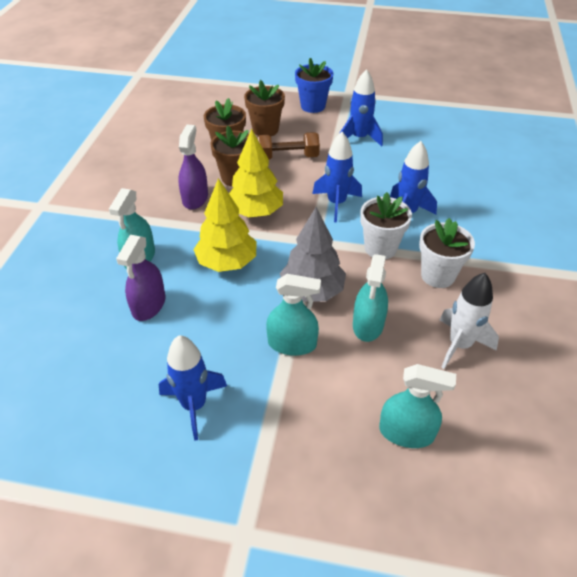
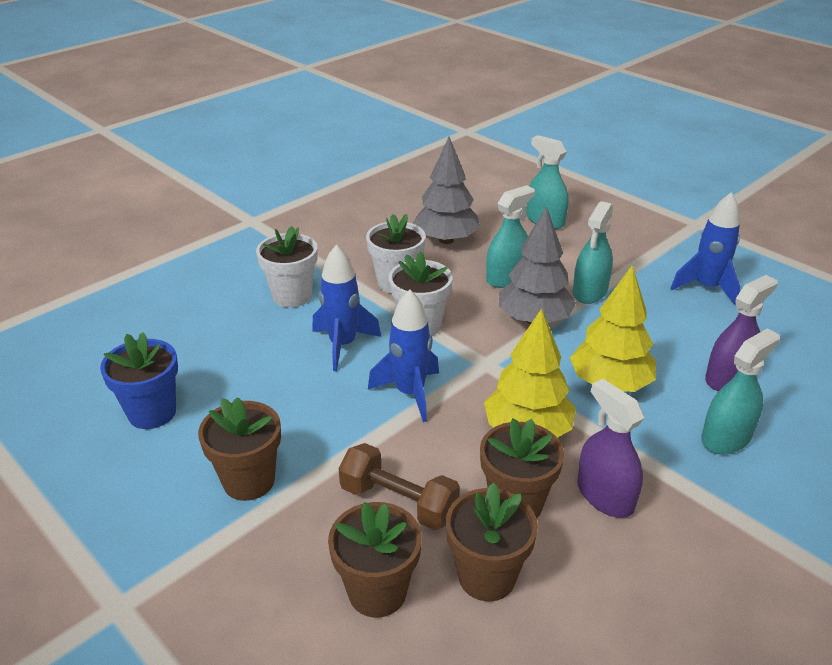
camera: 145 degrees left, 10 degrees down
(195, 198) = (605, 496): purple spray bottle -> purple spray bottle turned 105 degrees clockwise
(292, 344) = (590, 291): turquoise spray bottle -> turquoise spray bottle turned 105 degrees counterclockwise
(313, 106) = (224, 609): blue flower pot -> blue flower pot (152, 413)
(359, 138) = (249, 481): blue rocket -> brown flower pot
(459, 345) = (446, 240): white rocket -> grey tree
(484, 230) = (292, 296): none -> white flower pot

